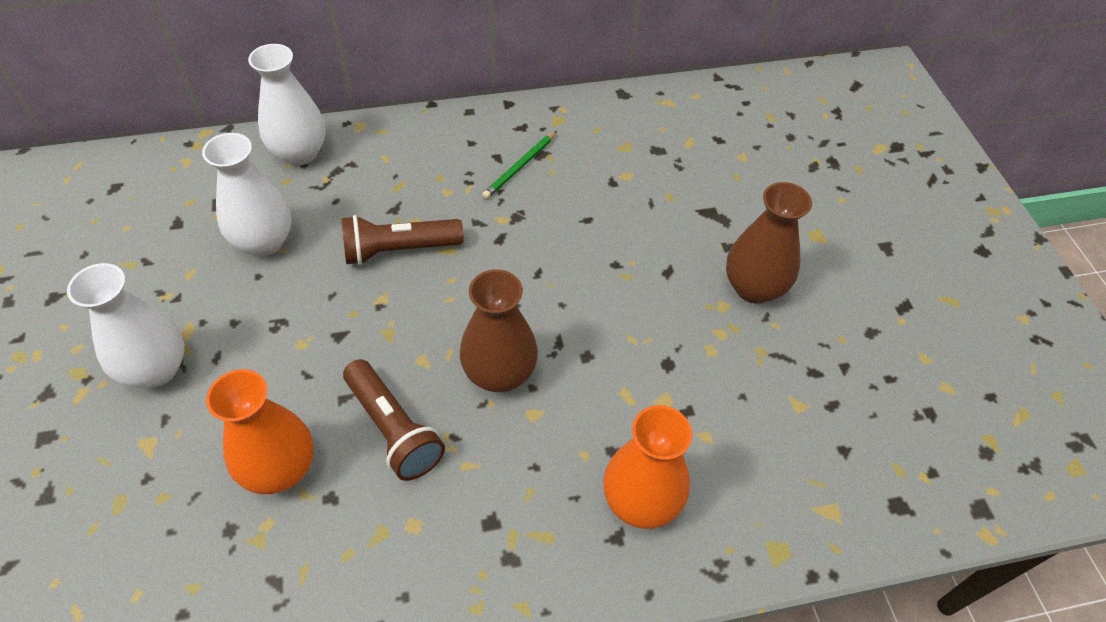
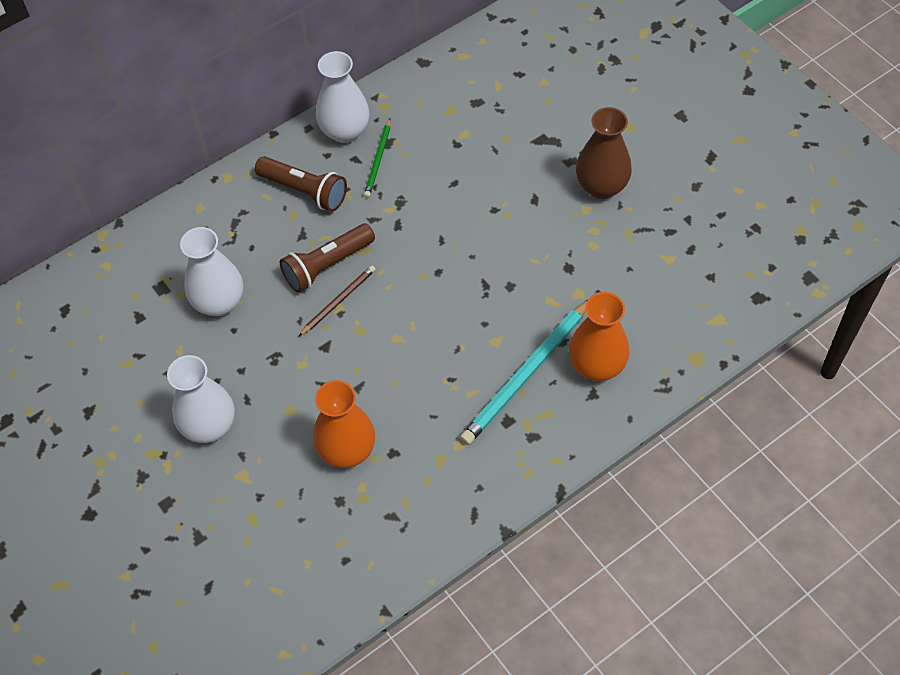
camera: 20 degrees left, 5 degrees up
(300, 153) = (194, 220): white vase -> white vase (345, 131)
(386, 292) = (338, 301): none -> brown pencil
(393, 429) = (407, 392): brown flashlight -> brown flashlight (304, 191)
(499, 373) = (456, 324): brown vase -> none
(547, 472) = (526, 374): none -> turquoise pencil

